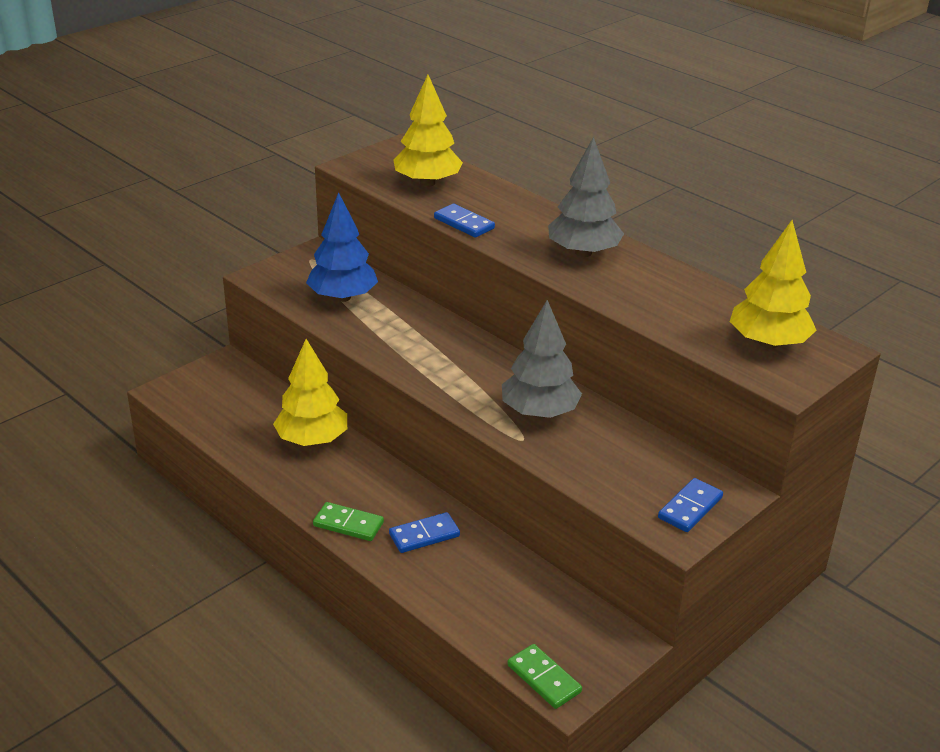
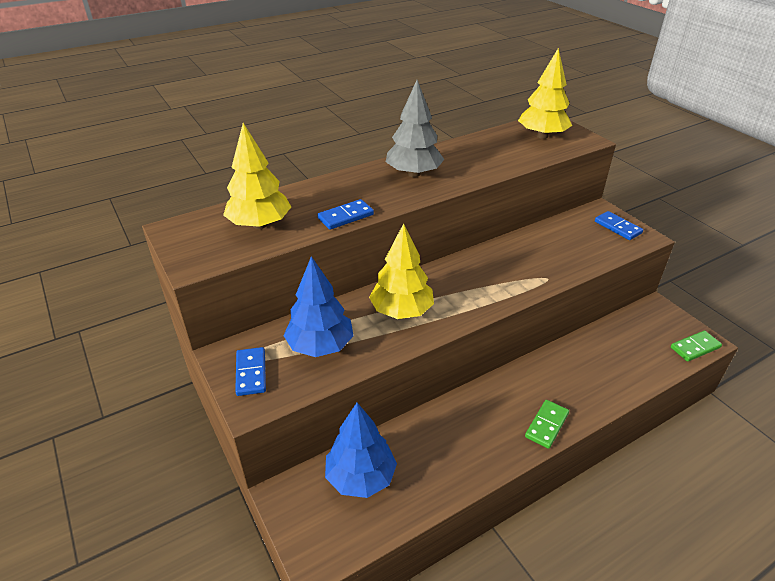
camera: 75 degrees left, 5 degrees up
(251, 402) = (360, 477): none -> blue tree
(312, 440) = (431, 436): yellow tree -> yellow tree (401, 311)
(424, 535) = (560, 381): blue domino -> blue domino (251, 373)
(539, 412) = (516, 265): grey tree -> none

